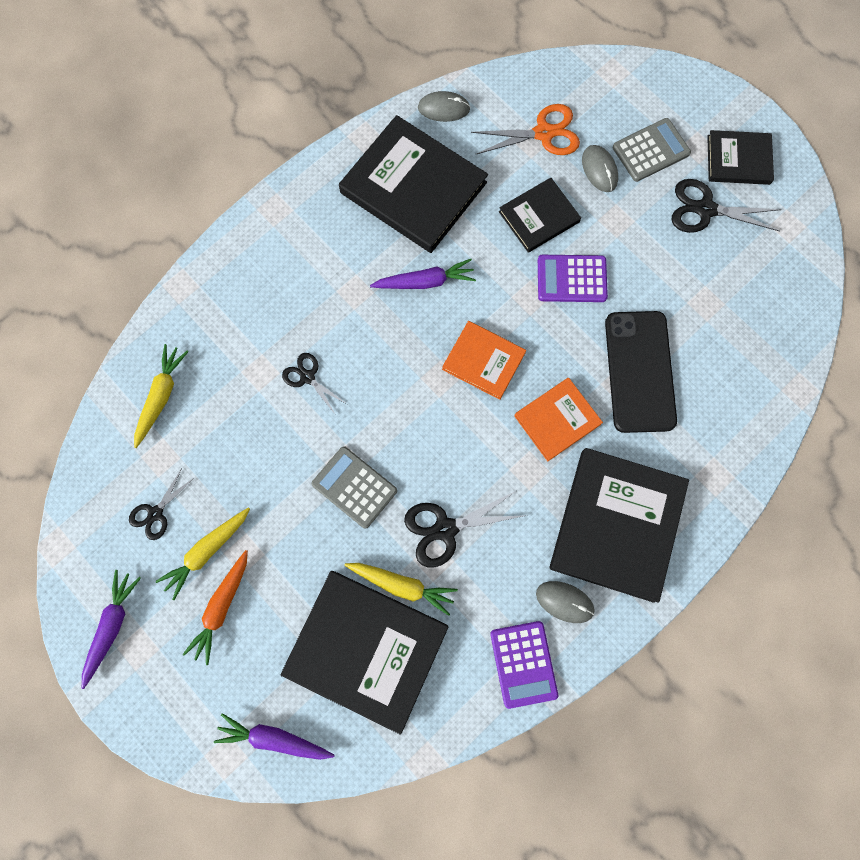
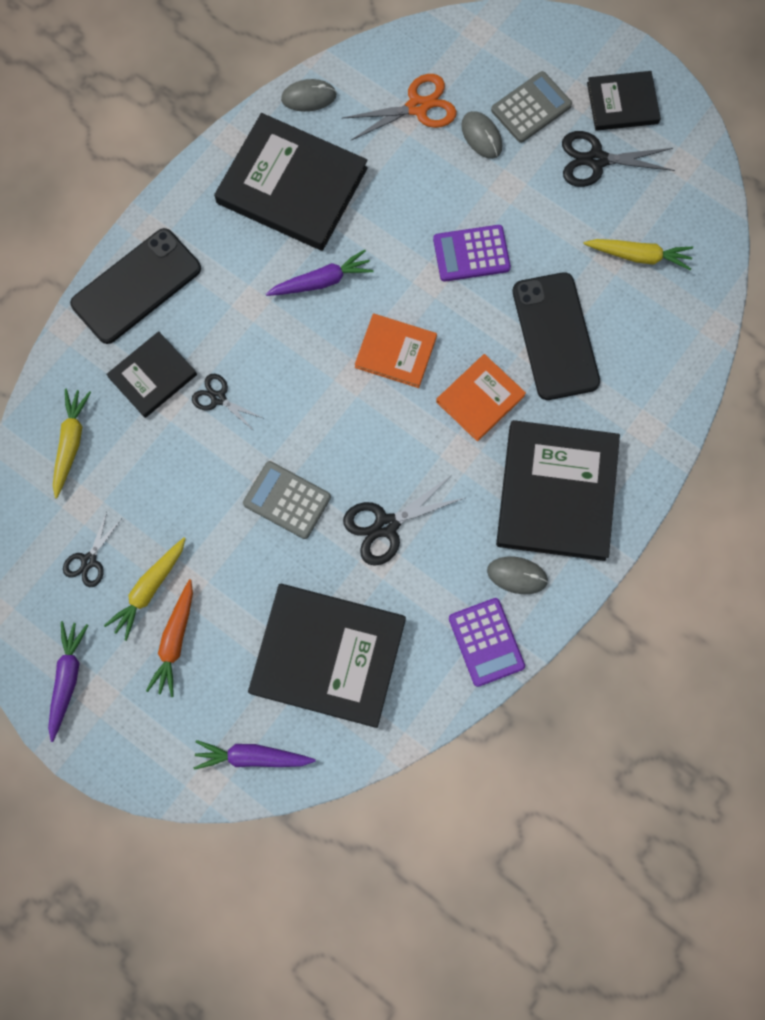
camera: 10 degrees left, 0 degrees up
(251, 258) = (136, 286): none -> black phone
(402, 585) = (352, 588): yellow carrot -> yellow carrot (638, 256)
(539, 217) = (427, 195): black book -> black book (153, 376)

